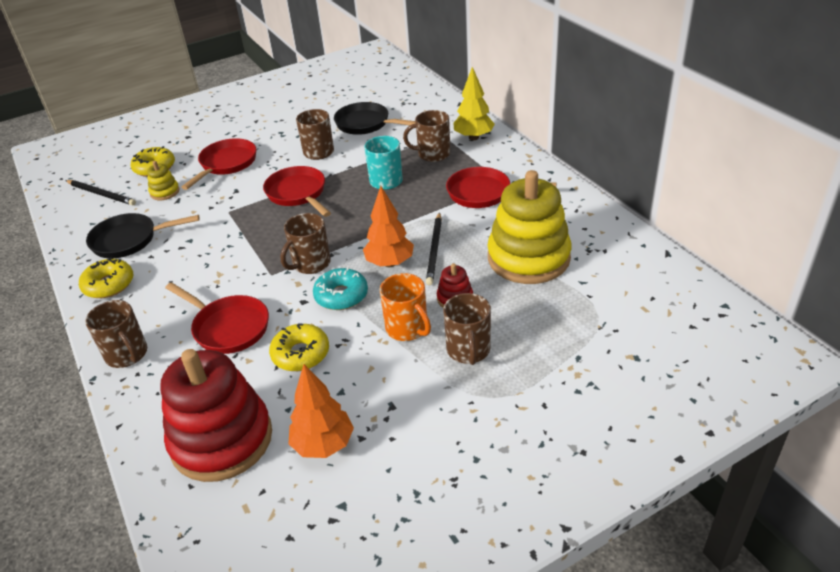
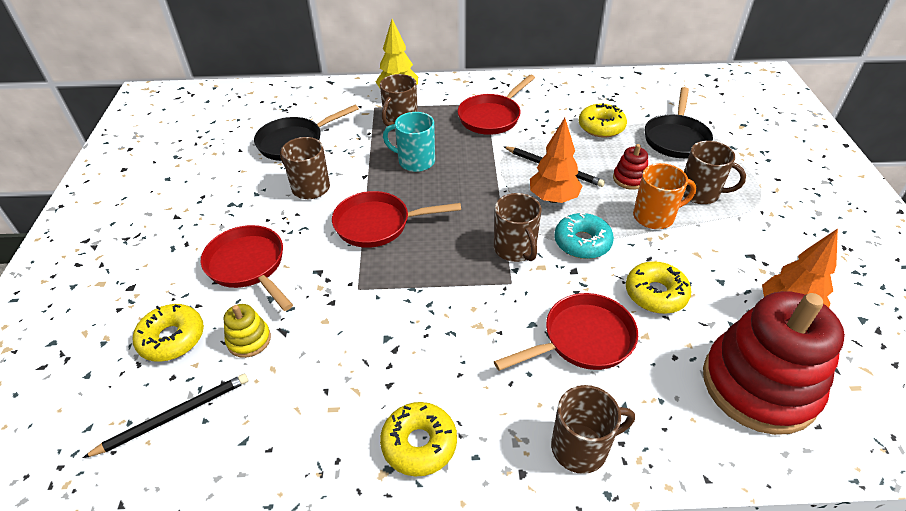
camera: 65 degrees left, 5 degrees up
(129, 240) = (331, 401): black pan -> black pan (676, 138)
(528, 258) = (601, 127): yellow stacking toy -> yellow donut

